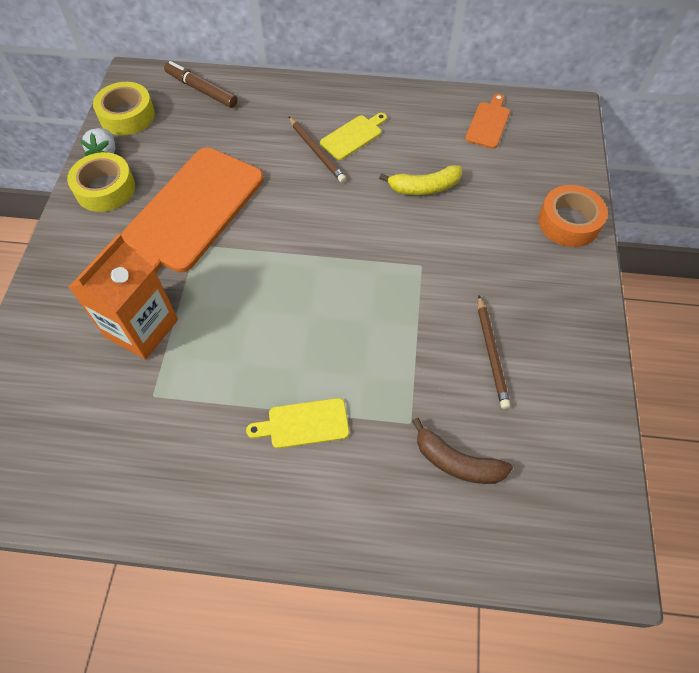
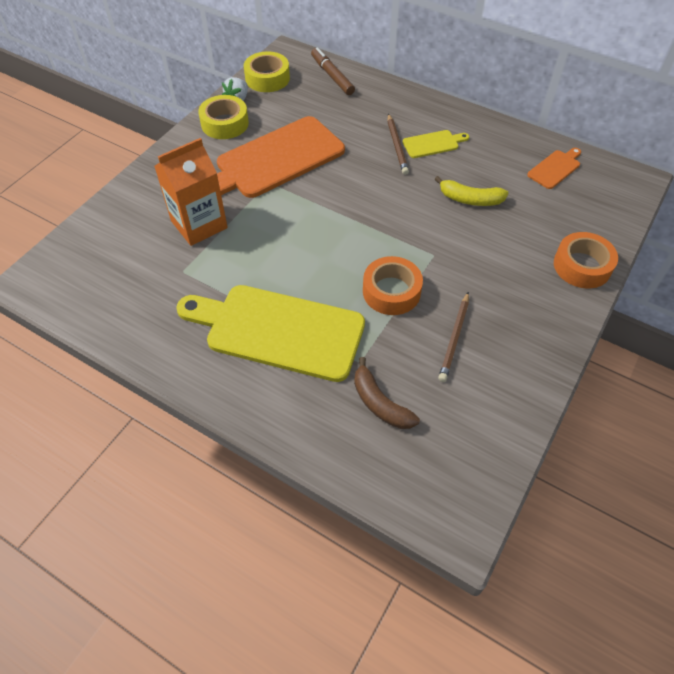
camera: 25 degrees right, 5 degrees down
(304, 424) = (278, 331): yellow cutting board -> yellow cutting board, size x2.27
(400, 325) = (391, 291): none -> orange tape

